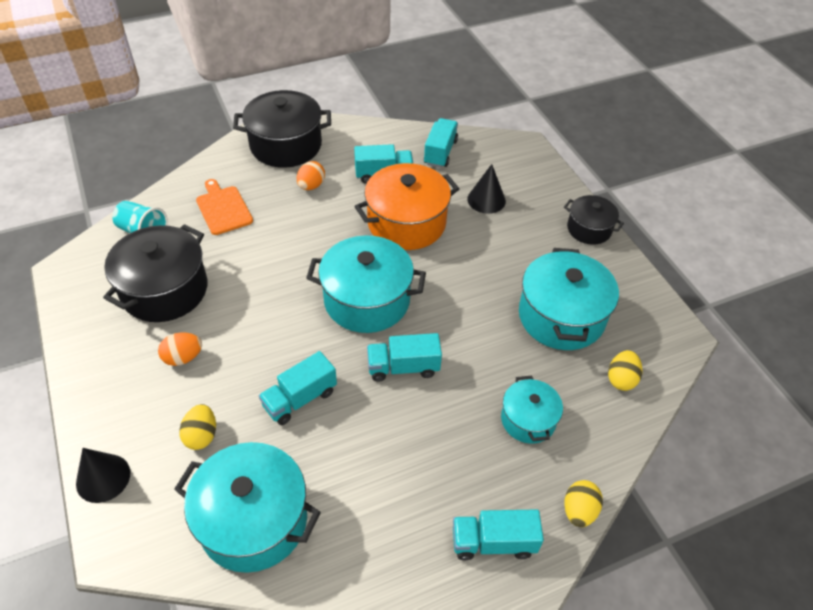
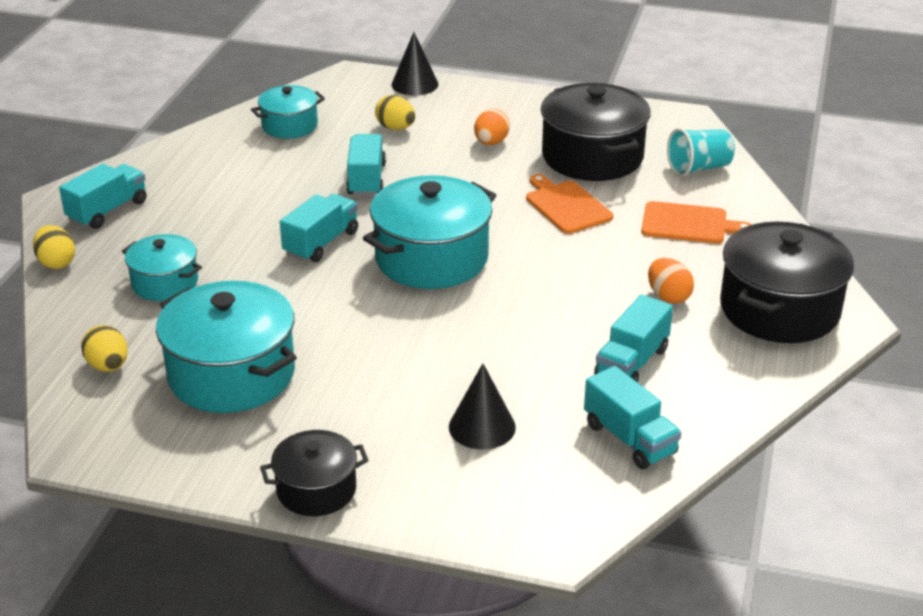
camera: 130 degrees right, 15 degrees down
(246, 270) = (566, 206): none -> orange cutting board
(253, 520) = (289, 126): turquoise pot -> turquoise pot, size x0.57
(406, 223) = (516, 338): orange pot -> none

